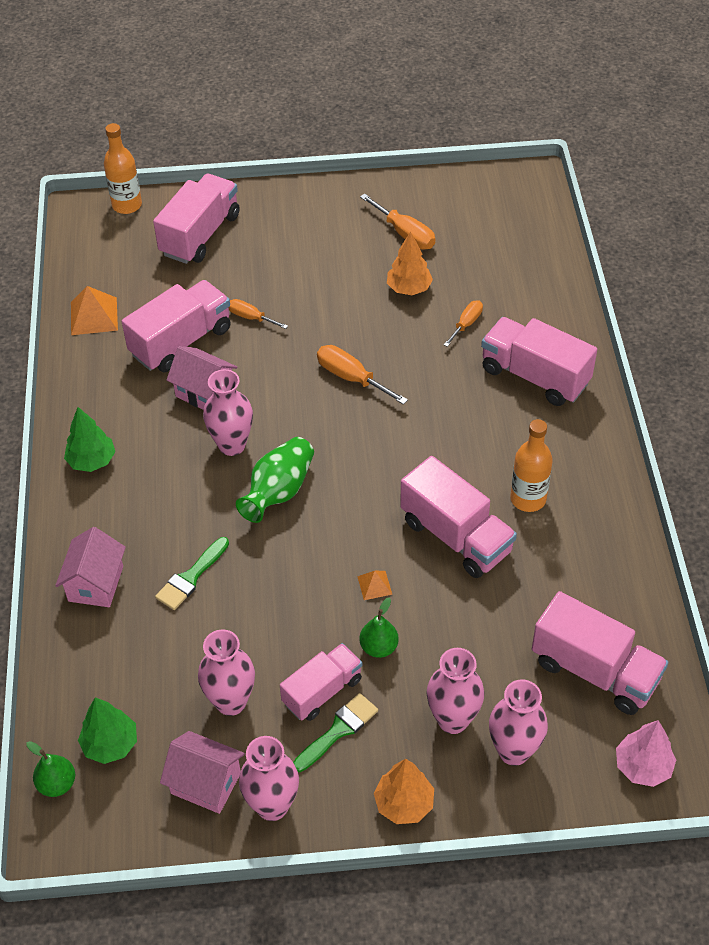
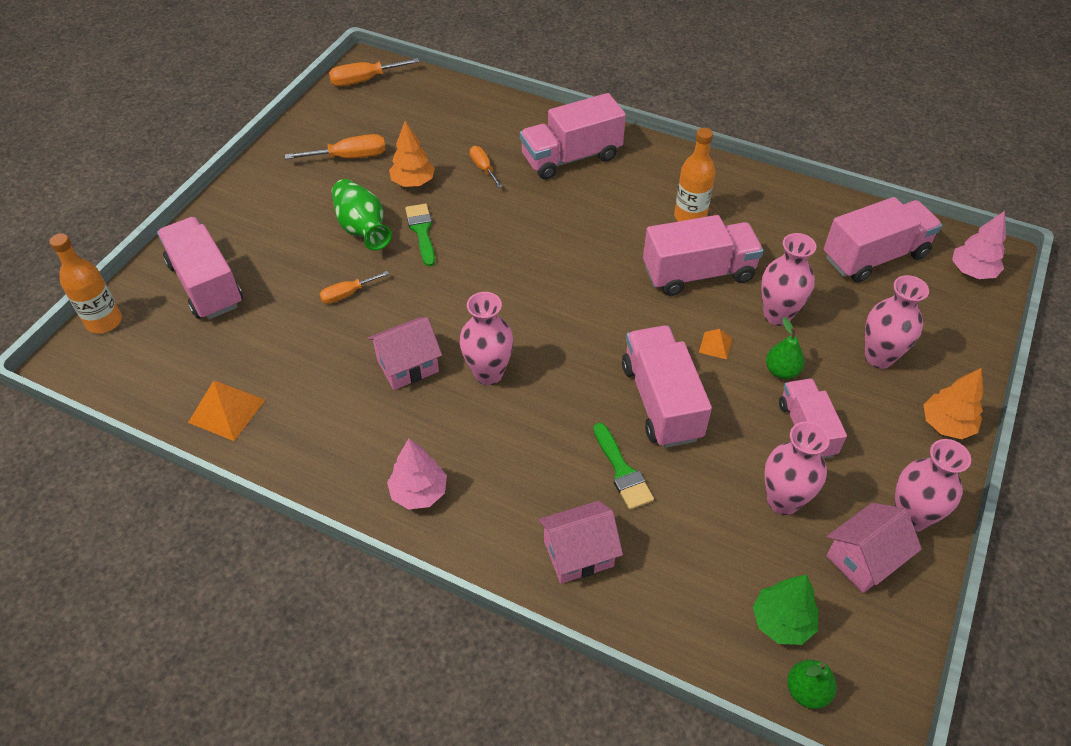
camera: 60 degrees left, 0 degrees up
(92, 461) = (419, 492): green tree -> pink tree
(95, 583) = (578, 554): pink house -> pink house turned 60 degrees counterclockwise
(181, 342) = (328, 356): pink truck -> pink truck (661, 401)
(278, 491) = (568, 364): green vase -> green vase (362, 228)
(338, 730) = (853, 436): green brush -> green brush (422, 231)
(351, 378) = (479, 260): orange screwdriver -> orange screwdriver (364, 80)
(513, 751) = (926, 335): pink vase -> pink vase (777, 315)

